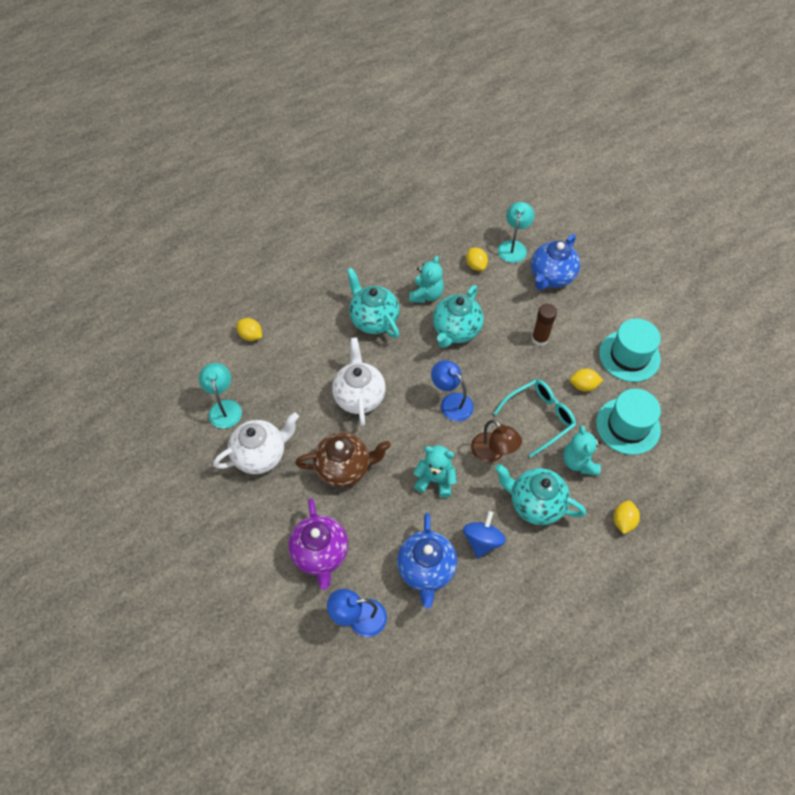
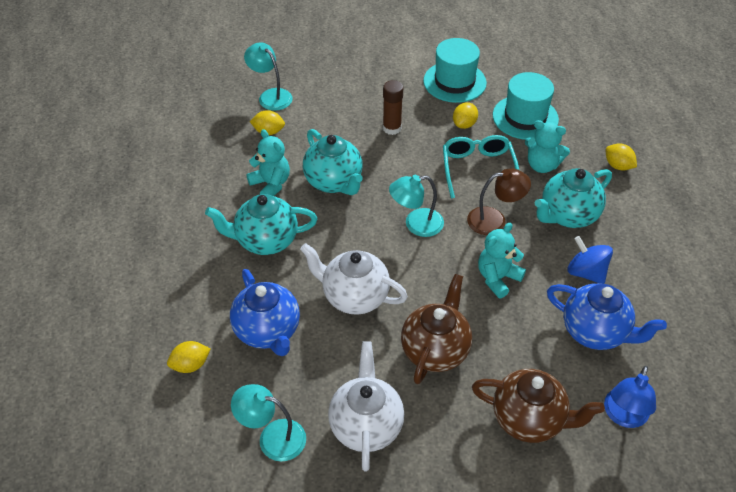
camera: 60 degrees left, 10 degrees down
(320, 554) = (529, 419): purple teapot -> brown teapot
(451, 402) = (416, 224): blue lamp -> turquoise lamp
(551, 277) = (329, 88): blue teapot -> blue teapot (268, 331)

